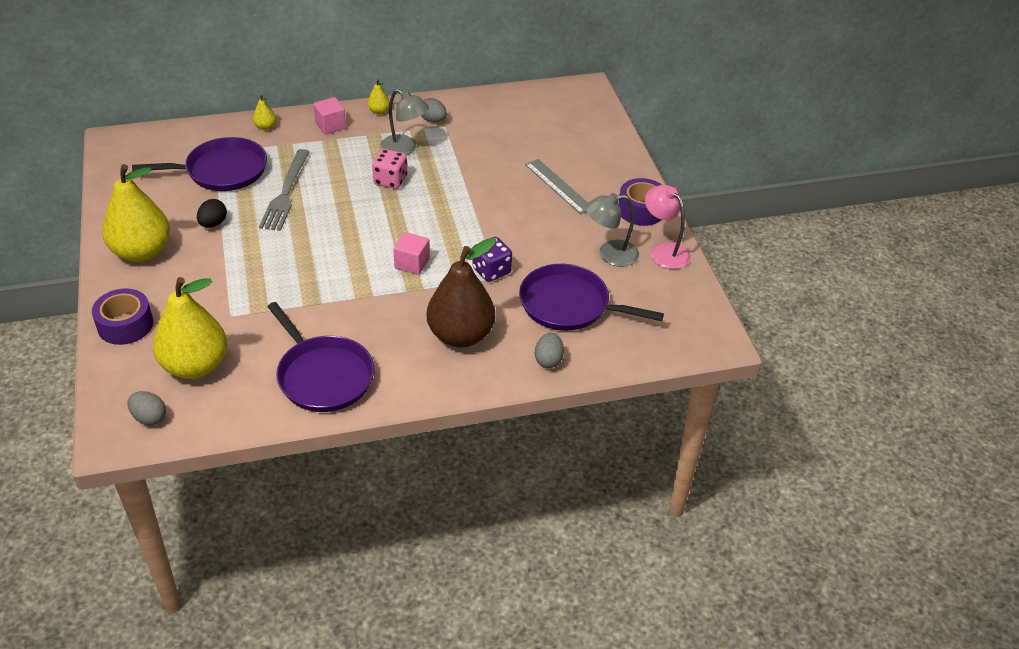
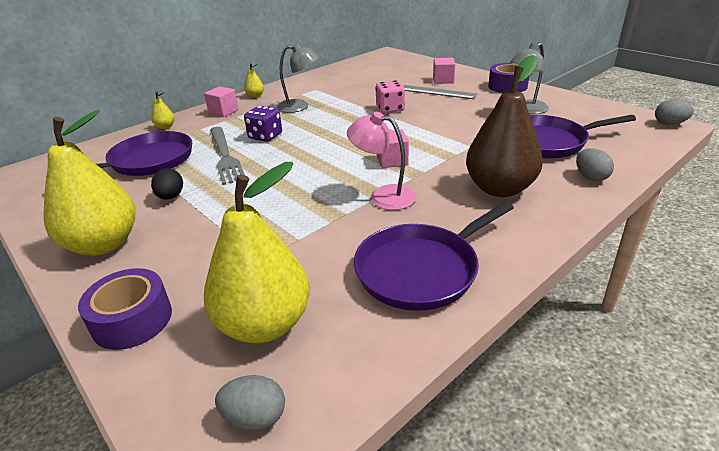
camera: 25 degrees left, 10 degrees down
(323, 376) = (421, 269): purple pan -> purple pan turned 120 degrees clockwise
(390, 180) = (309, 124): pink dice -> pink dice (390, 109)
(433, 120) = (302, 89): grey egg -> grey egg (669, 124)
(491, 271) = (460, 144): purple dice -> purple dice (265, 136)
(588, 169) = (443, 80): none -> pink cube
(664, 251) = (555, 98): pink lamp -> pink lamp (383, 196)

